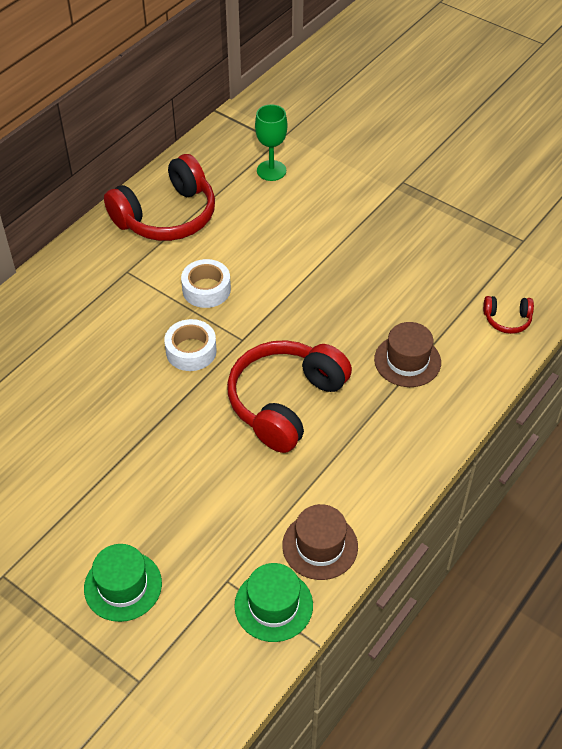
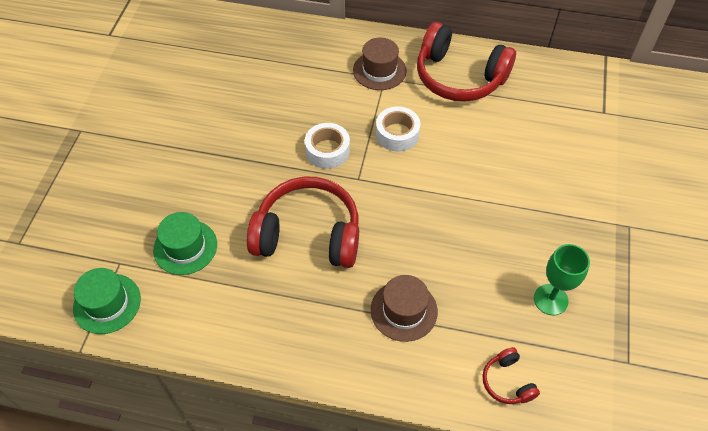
camera: 65 degrees right, 5 degrees up
(123, 586) = (93, 200): green hat -> green hat (185, 247)
(271, 170) = (564, 122): green goblet -> green goblet (550, 299)
(320, 546) = (174, 315): brown hat -> brown hat (379, 70)

